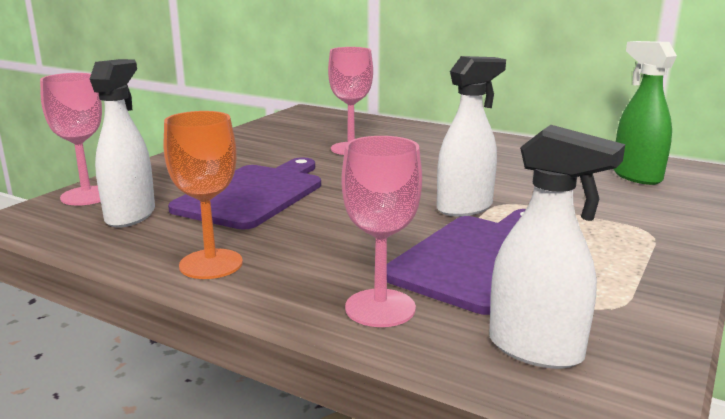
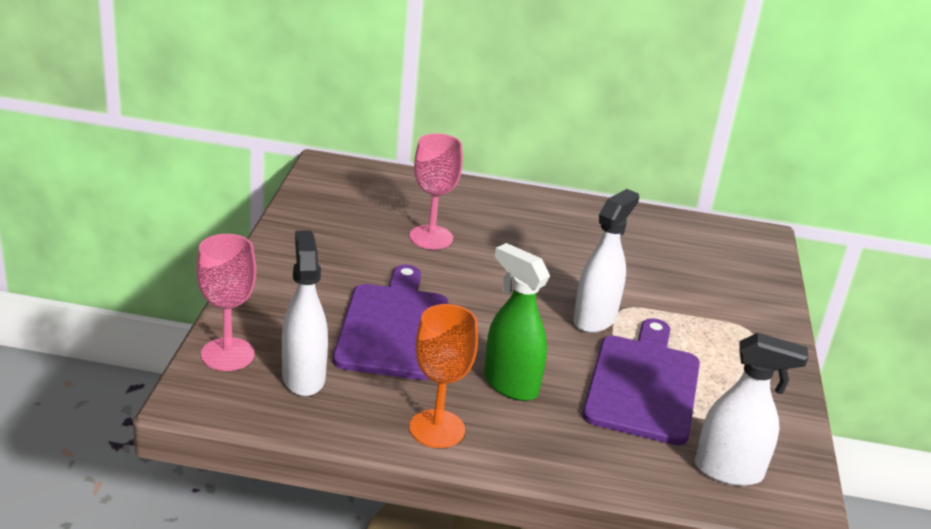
camera: 25 degrees left, 10 degrees up
(380, 308) = (604, 453): pink goblet -> none
(636, 176) = (711, 252): green spray bottle -> green spray bottle (510, 384)

